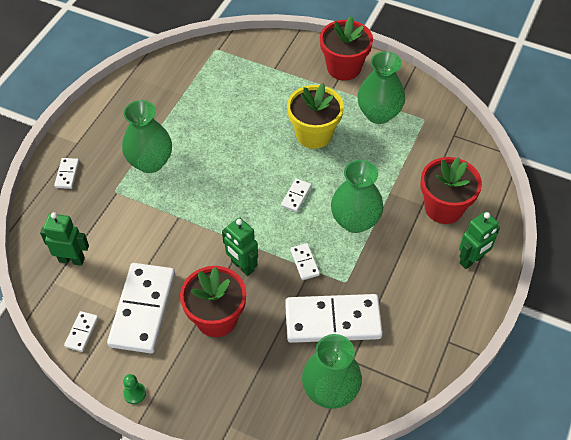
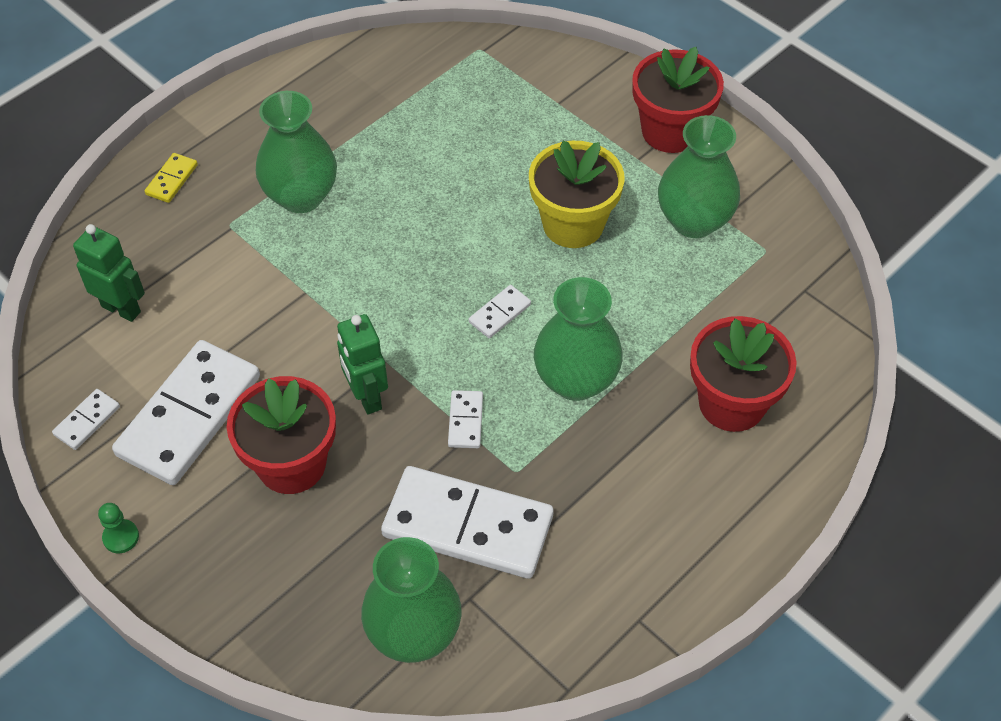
camera: 20 degrees right, 0 degrees up
(67, 174) = (172, 180): white domino -> yellow domino
(471, 260) = (739, 502): green robot -> none

